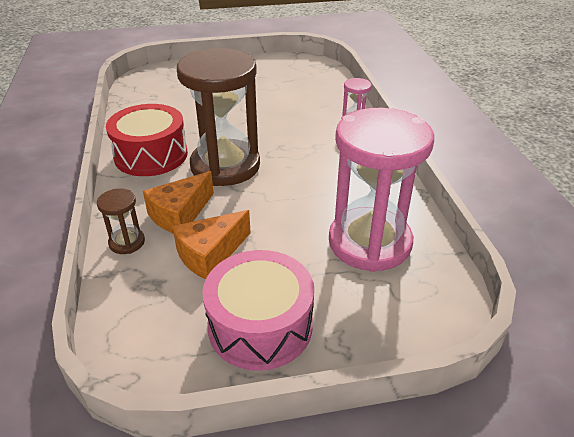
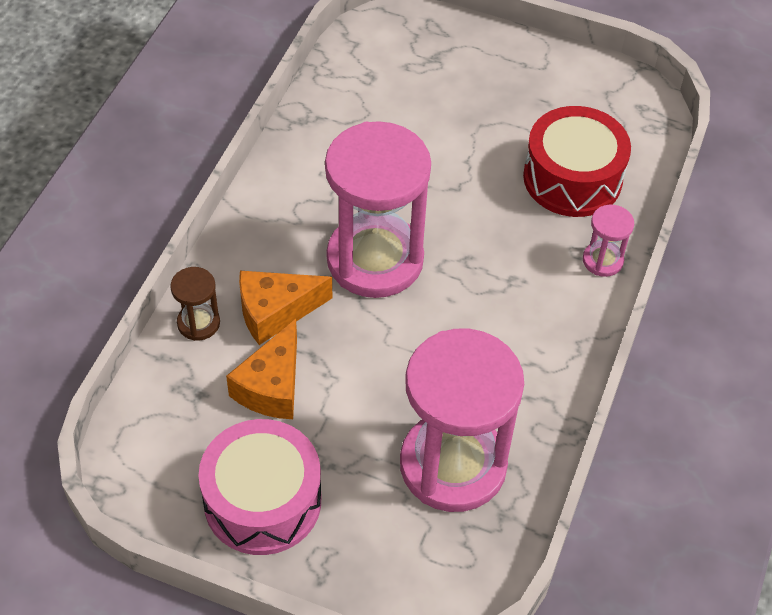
camera: 30 degrees right, 15 degrees up
(151, 155) = (300, 195): red drum -> red drum (572, 178)
(210, 254) = (272, 386): orange cheese -> orange cheese turned 60 degrees counterclockwise
(225, 166) = (375, 259): brown hourglass -> pink hourglass

